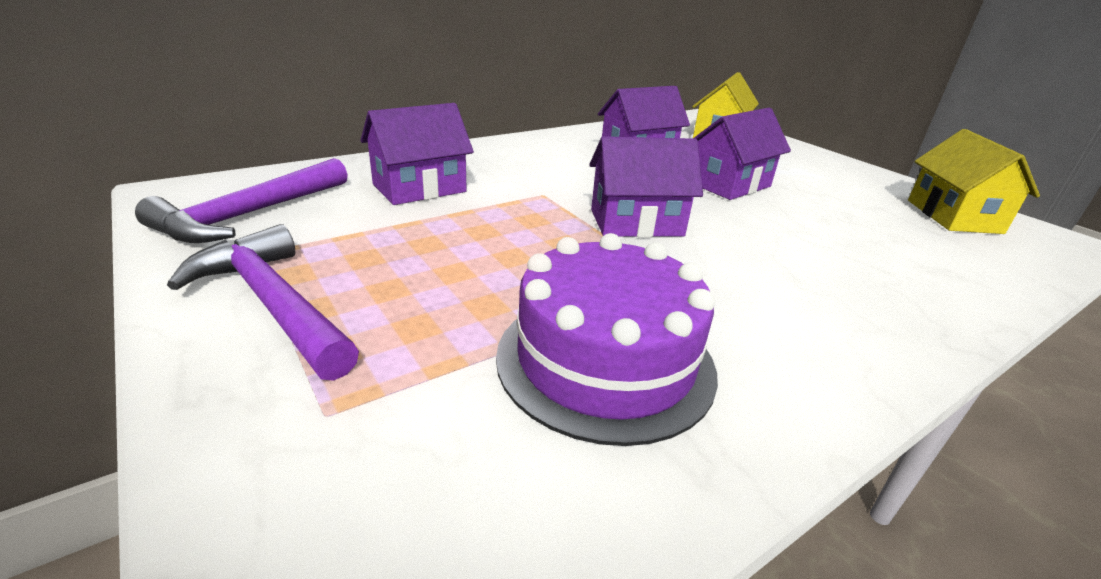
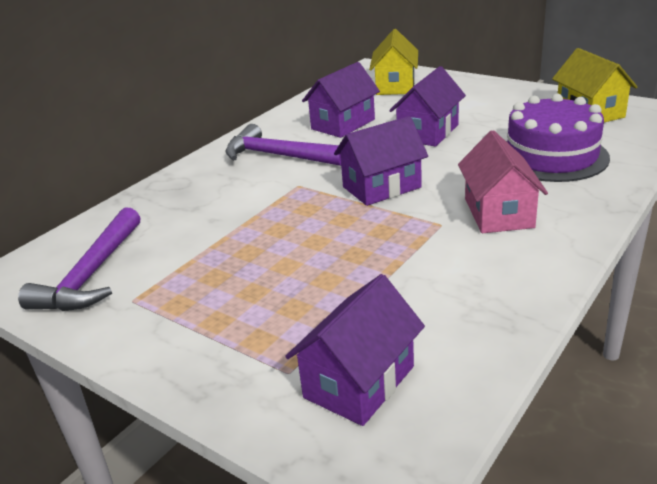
camera: 15 degrees left, 0 degrees up
(272, 303) = (185, 327): purple hammer -> purple hammer (278, 156)
(419, 188) = (199, 210): purple house -> purple house (359, 382)
(605, 361) = (424, 288): purple cake -> purple cake (551, 156)
(771, 295) = (498, 213): none -> pink house

